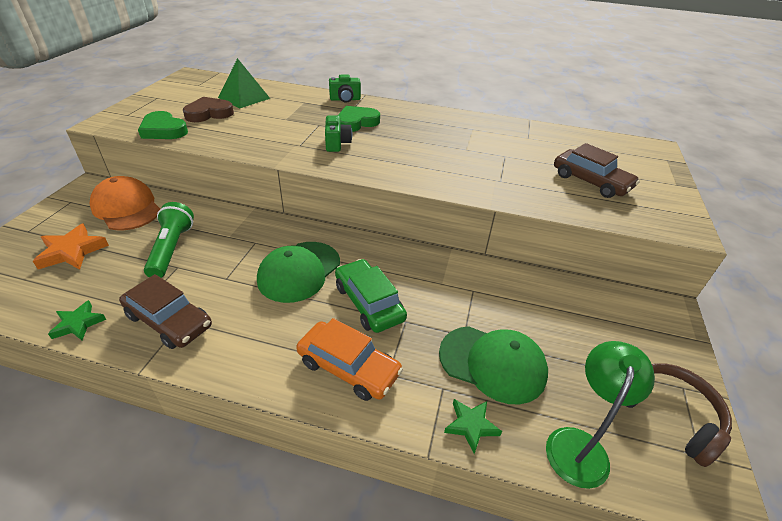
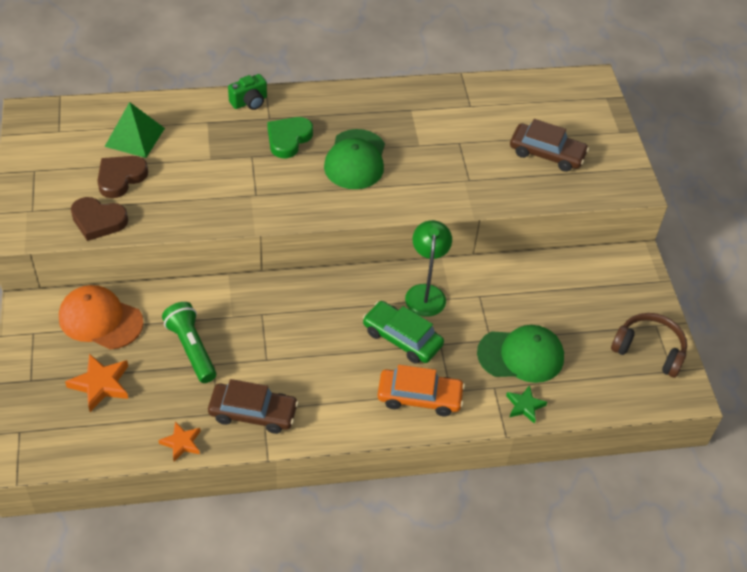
camera: 25 degrees left, 10 degrees up
(78, 324) = (181, 443): green star -> orange star
(163, 130) = (98, 221): green heart -> brown heart
(299, 271) = (324, 330): green cap -> green cap (355, 160)
(337, 143) = (291, 180): green camera -> none
(579, 444) = (597, 392): green lamp -> green lamp (425, 293)

